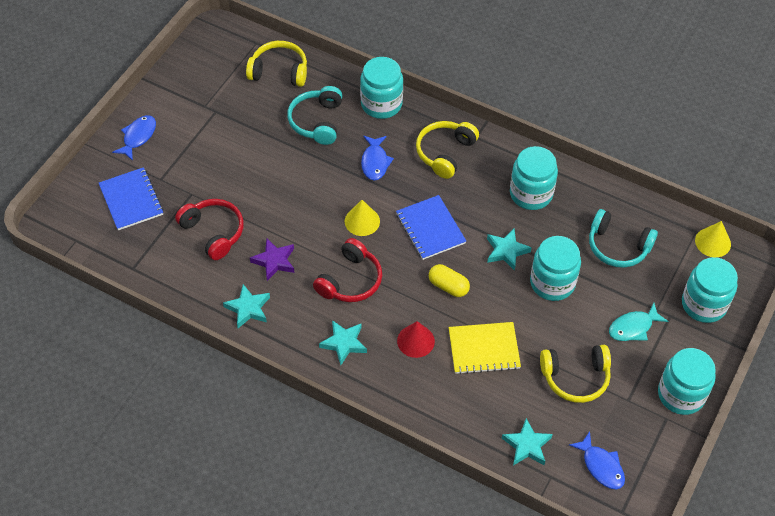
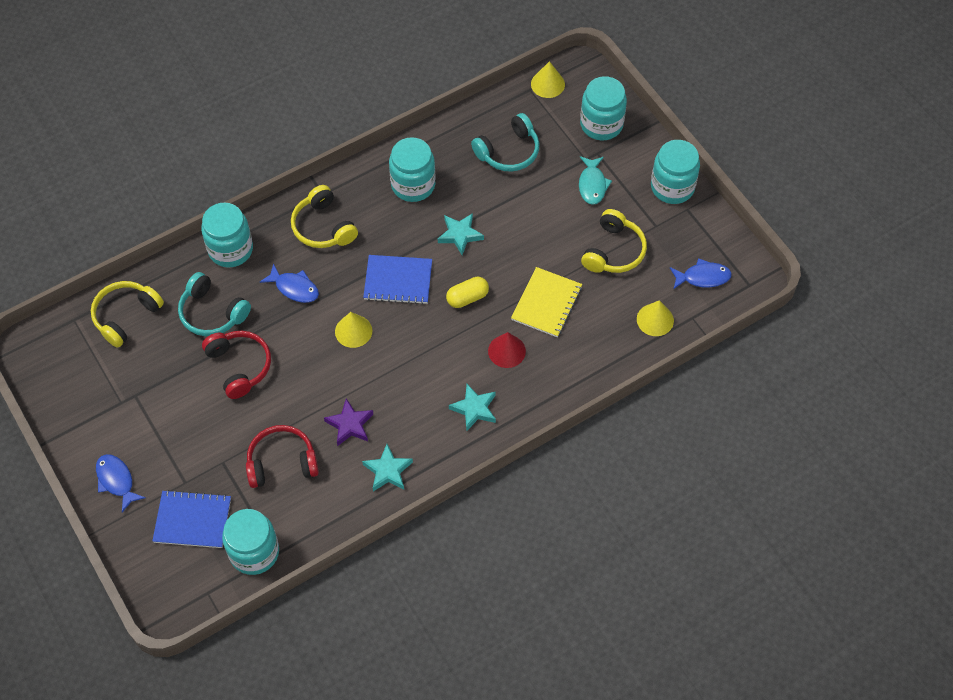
camera: 60 degrees left, 5 degrees up
(350, 280) = (412, 371): red headphones -> red headphones (239, 366)
(527, 445) = (655, 319): turquoise star -> yellow cone
(552, 283) = (513, 218): turquoise jar -> turquoise jar (254, 552)

